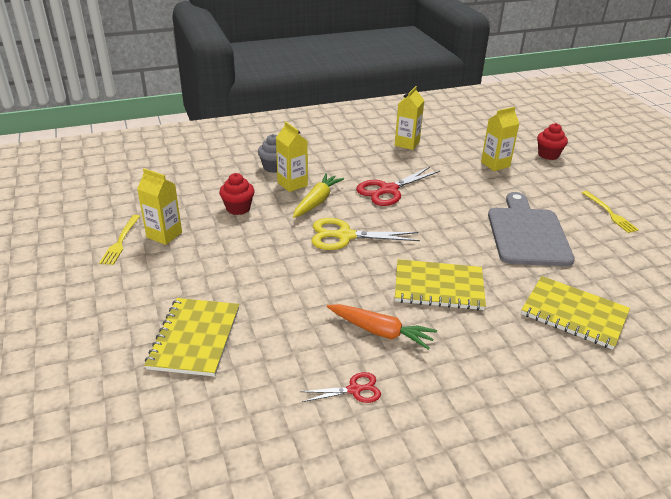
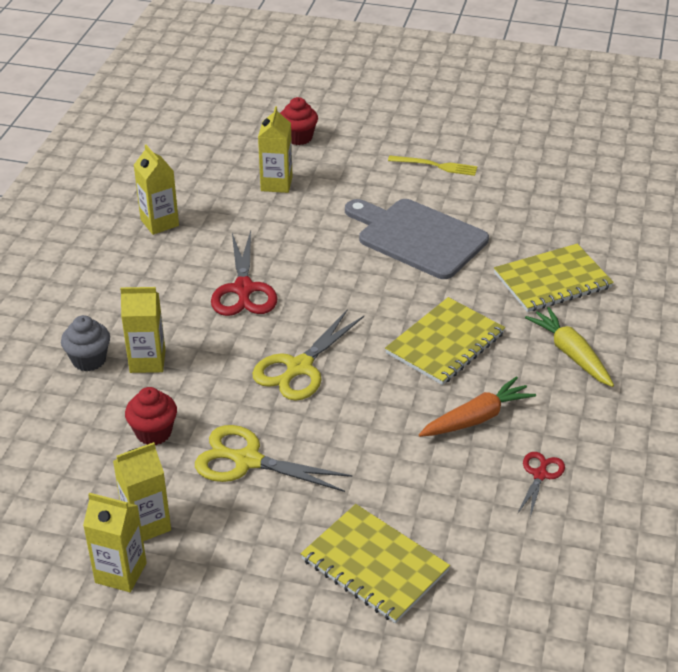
camera: 55 degrees left, 5 degrees up
(120, 241) = (121, 573): yellow fork -> yellow carton
(245, 249) = (248, 460): none -> yellow scissors
(317, 201) = (208, 358): yellow carrot -> yellow carrot (570, 354)

